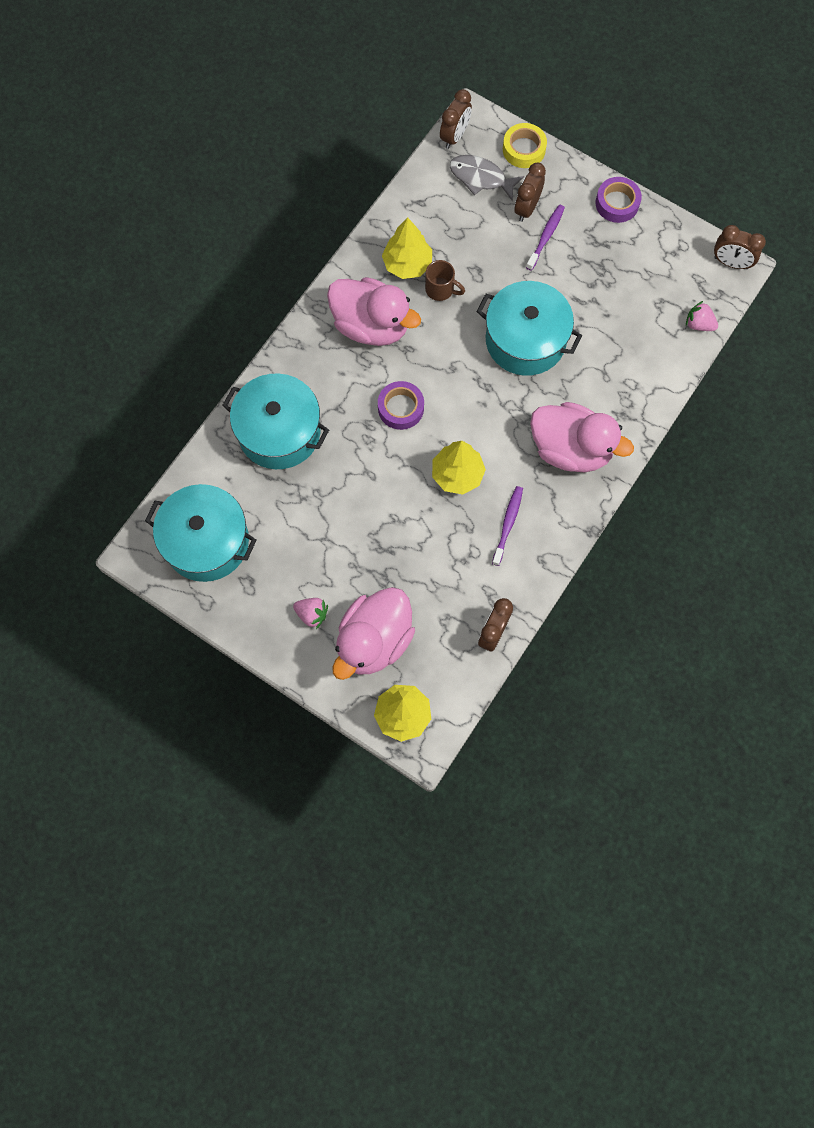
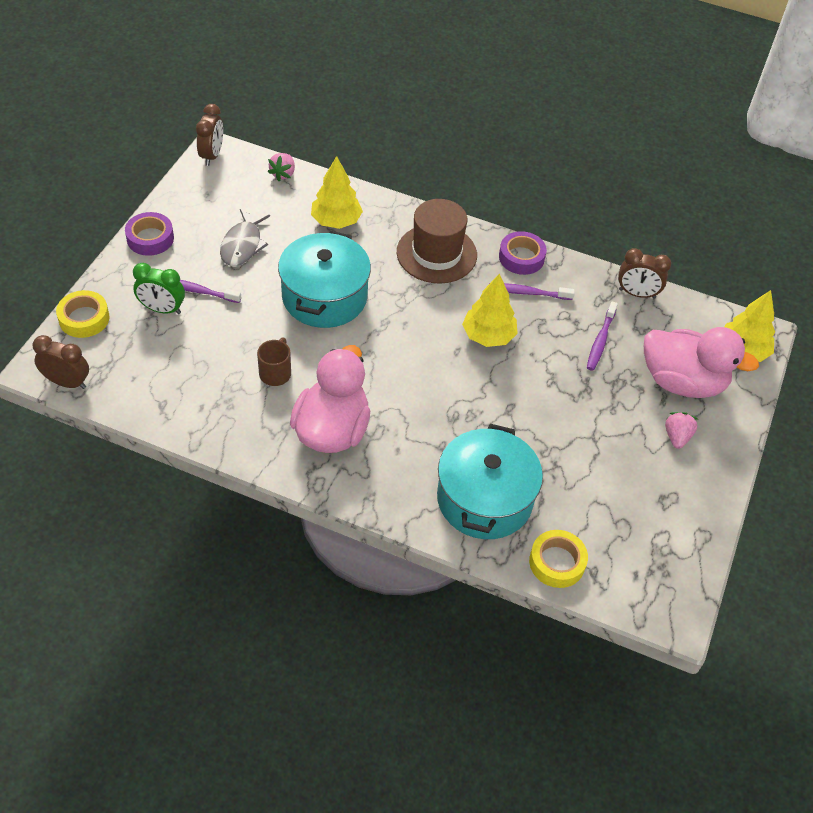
camera: 105 degrees left, 20 degrees down
(206, 541) = (635, 548): turquoise pot -> none
(207, 474) = (557, 562): none -> yellow tape
(401, 408) = (427, 391): purple tape -> purple tape (521, 257)
(407, 264) = (247, 406): yellow tree -> yellow tree (336, 221)
(436, 577) = (600, 341): none -> purple toothbrush
(480, 178) = (125, 353): grey fish -> grey fish (243, 245)
(527, 208) = (162, 309): brown clock -> green clock
(571, 449) = (436, 254): pink duck -> brown hat

